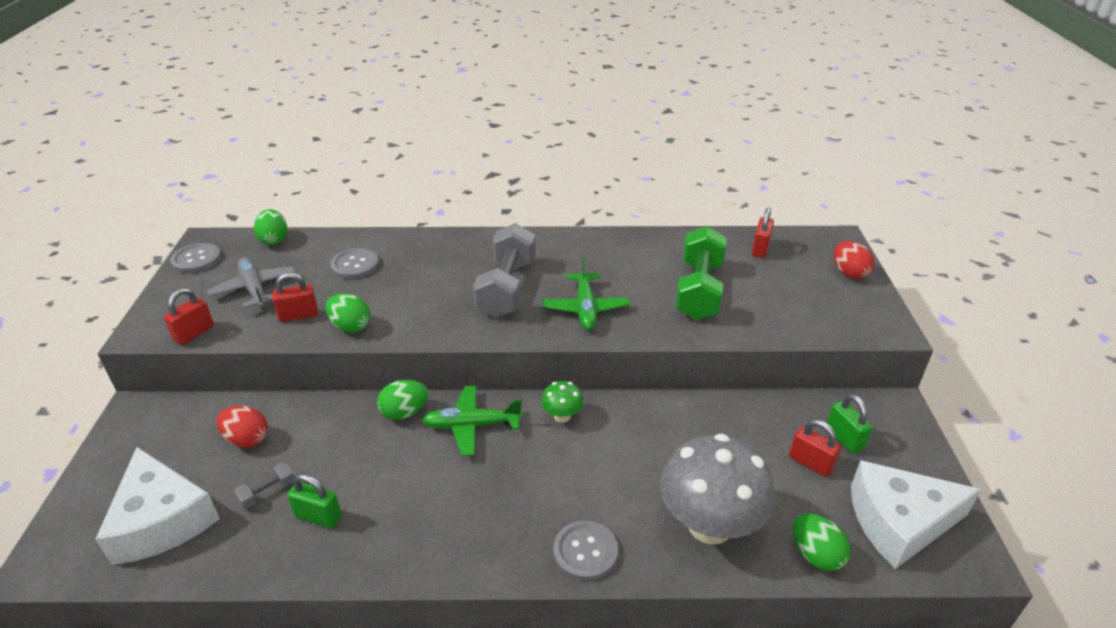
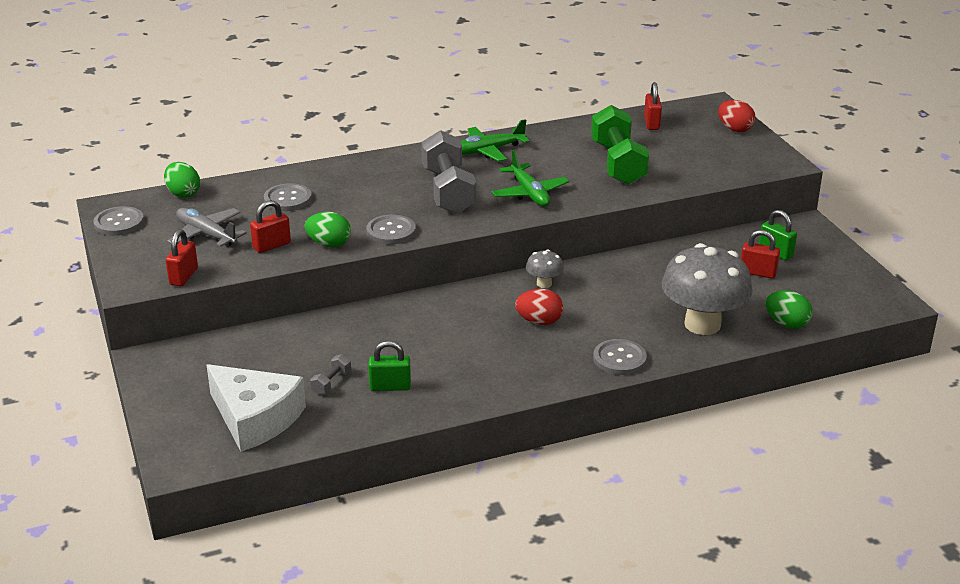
camera: 20 degrees left, 5 degrees down
(247, 439) = (278, 355): red egg -> red egg (539, 321)
(404, 412) = (405, 309): green egg -> none
(419, 324) = (391, 231): none -> grey button
(471, 426) = (471, 305): green plane -> green plane (488, 151)
(562, 416) = (544, 284): green mushroom -> grey mushroom
(899, 522) = (836, 293): white cheese -> none

